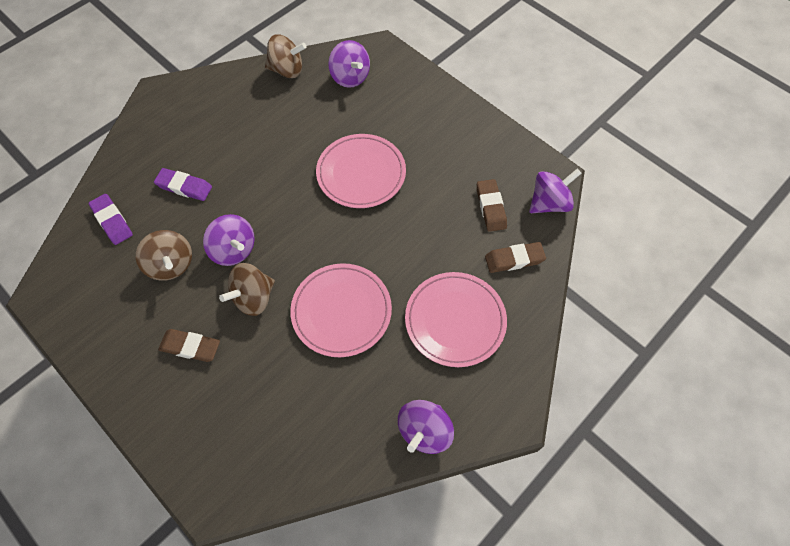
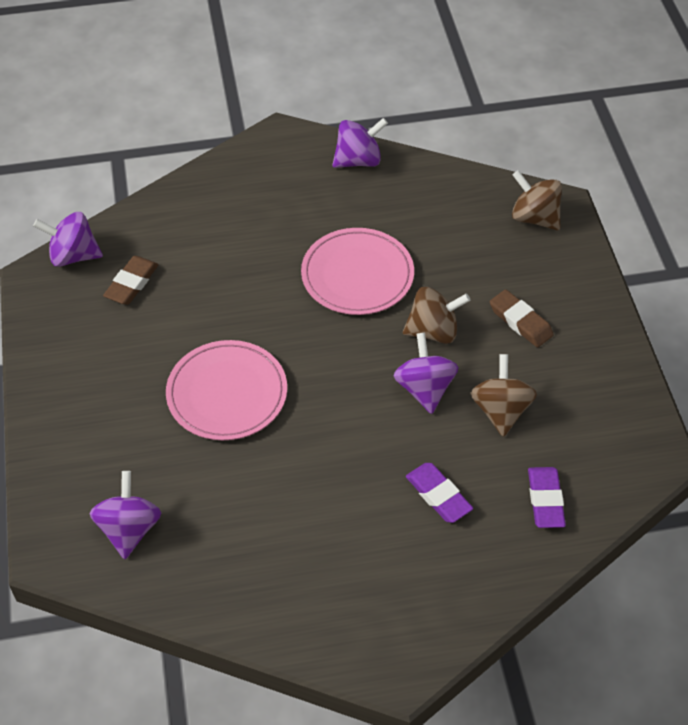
camera: 145 degrees left, 10 degrees down
(287, 70) = (199, 594): brown spinning top -> brown spinning top (534, 217)
(455, 320) = (262, 214): pink plate -> none
(514, 259) = (161, 230): brown eraser -> none

